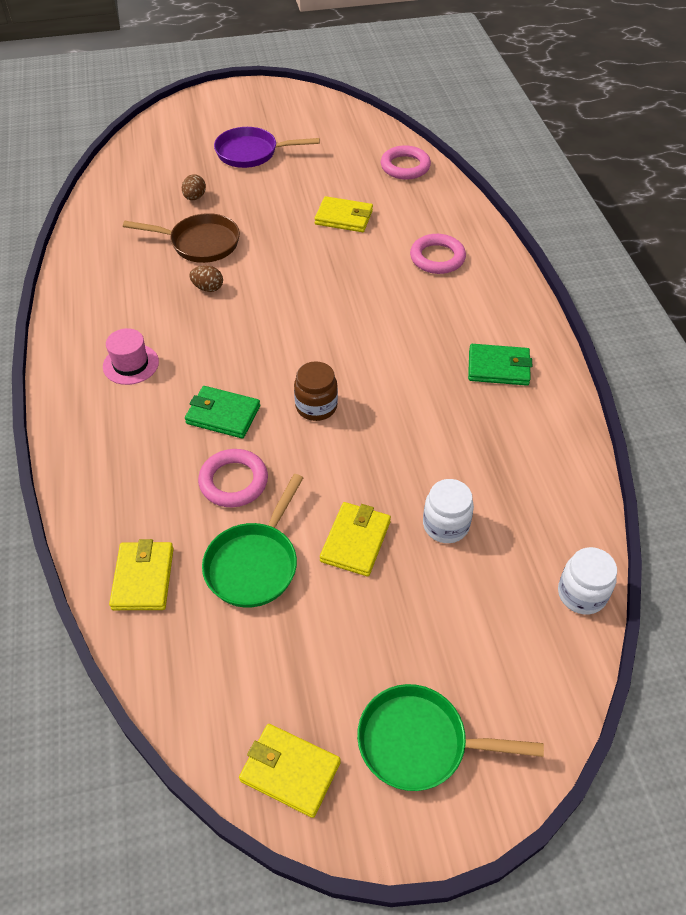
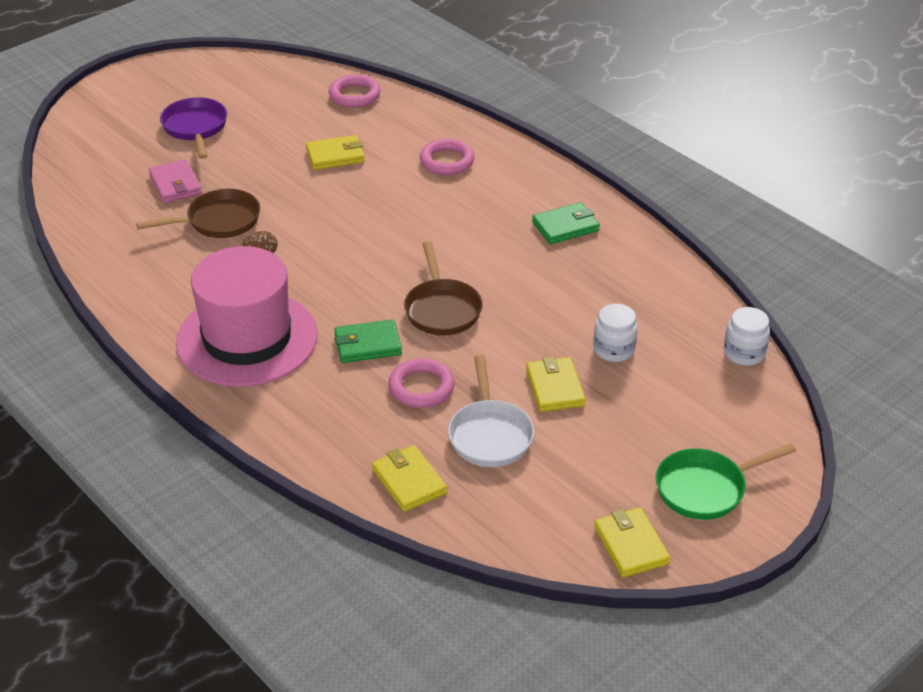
camera: 30 degrees left, 10 degrees down
(131, 364) = (247, 338): pink hat -> pink hat, size x2.47
(194, 197) = (175, 184): brown egg -> pink wallet
(251, 153) = (195, 128): purple pan -> purple pan turned 105 degrees clockwise
(254, 563) = (490, 434): green pan -> white pan
(290, 771) = (631, 545): yellow wallet -> yellow wallet turned 75 degrees clockwise
(316, 406) = (442, 309): brown jar -> brown pan

